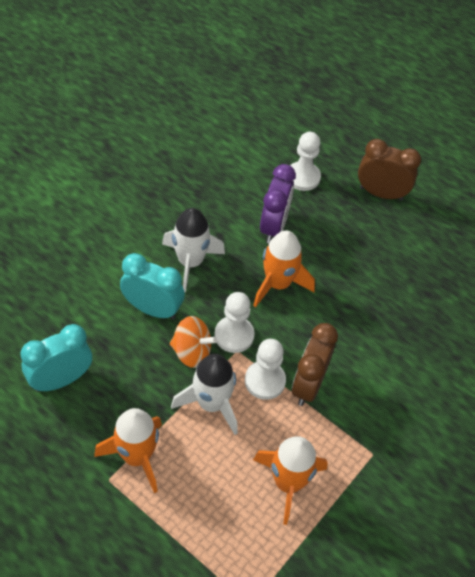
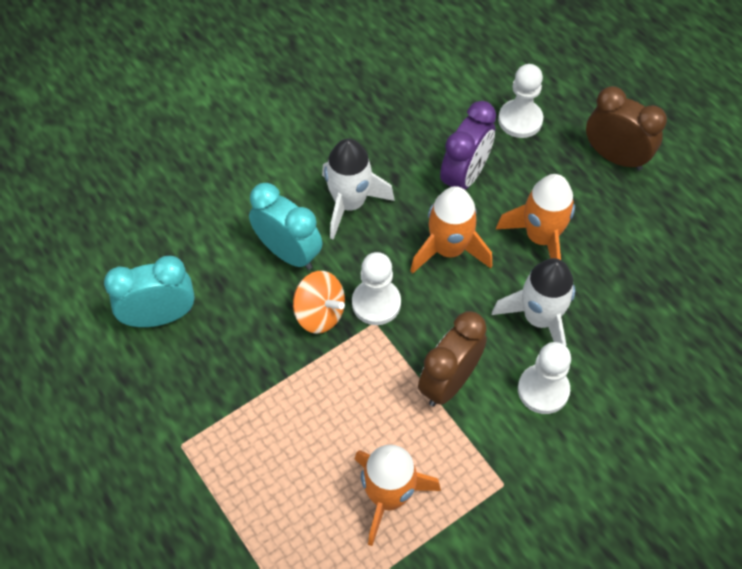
camera: 20 degrees right, 5 degrees up
(136, 456) = (220, 425): orange rocket -> orange rocket (540, 237)
(211, 404) = (325, 381): white rocket -> white rocket (539, 318)
(265, 381) = (397, 366): white pawn -> white pawn (543, 390)

